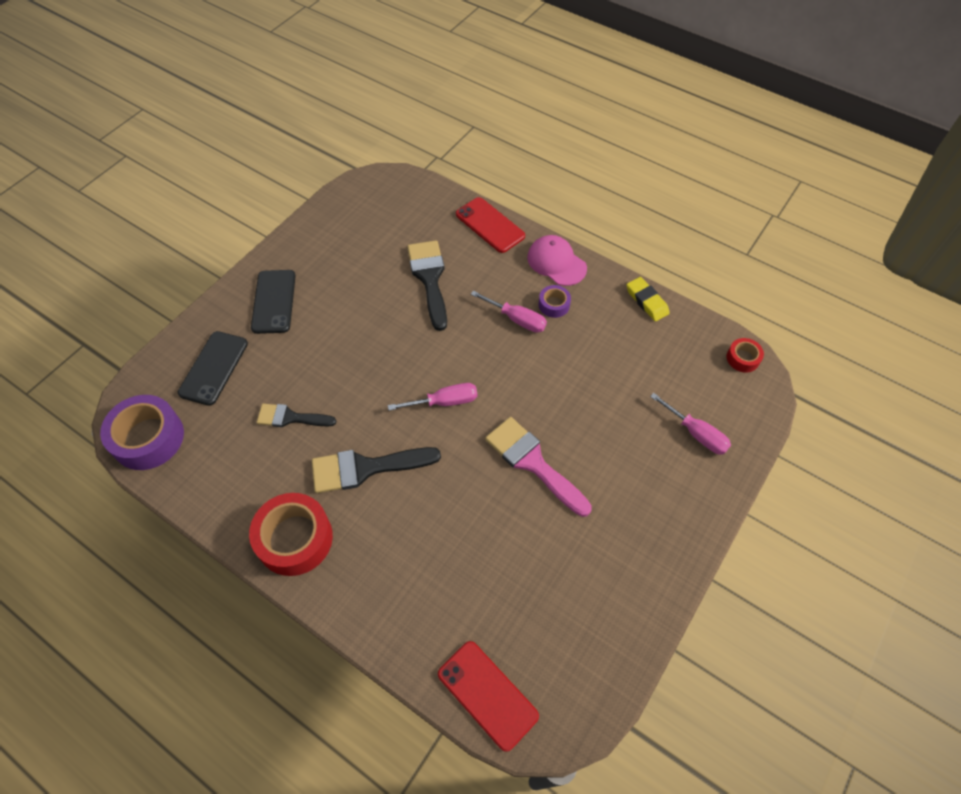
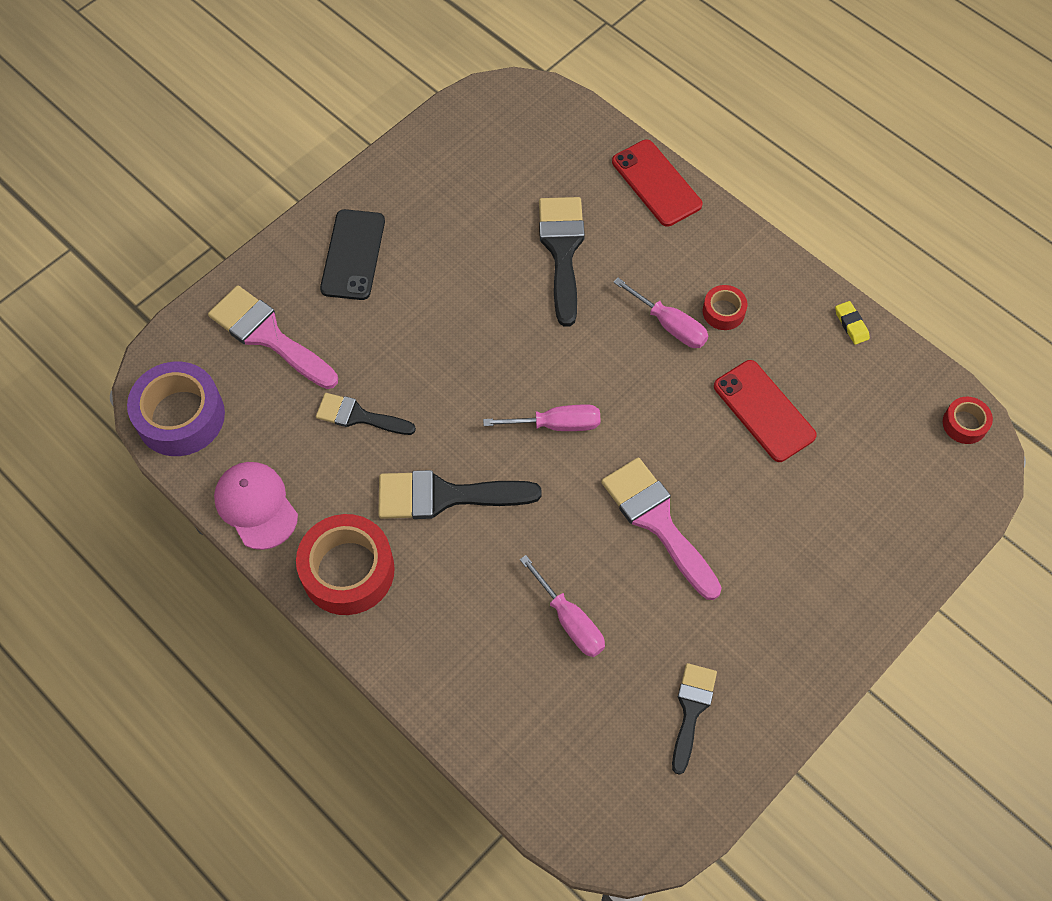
camera: 10 degrees right, 5 degrees up
(214, 368) = (268, 336): black phone -> pink brush
(487, 695) = (554, 791): red phone -> red phone (764, 411)
(554, 305) = (723, 311): purple tape -> red tape
(556, 262) = (738, 251): pink cap -> pink cap (256, 506)
(586, 607) = (691, 710): none -> black brush
(646, 301) = (851, 324): yellow eraser -> yellow eraser, size x0.66
(696, 433) = (877, 516): pink screwdriver -> pink screwdriver (570, 620)

